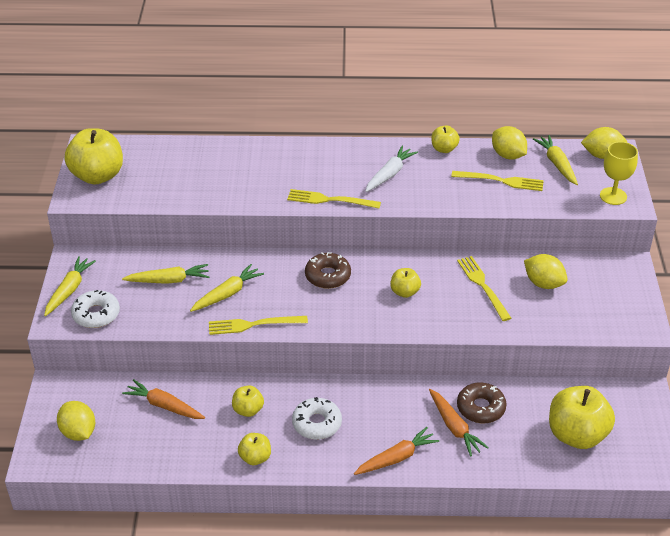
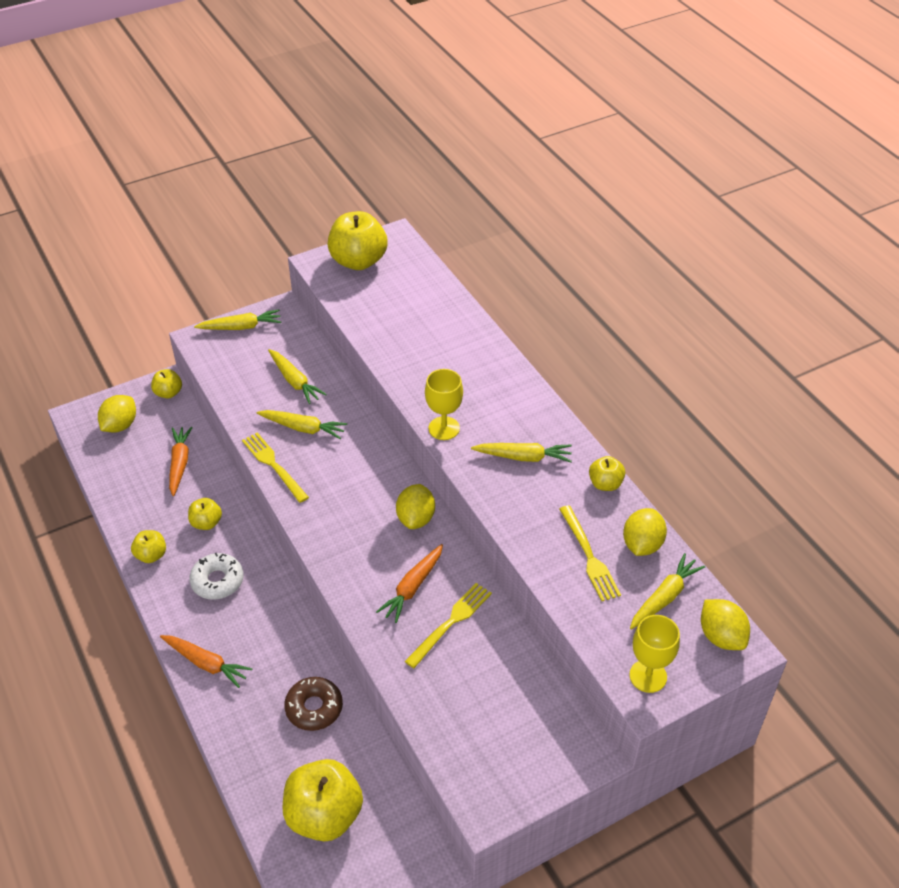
camera: 60 degrees right, 5 degrees up
(96, 314) = (222, 357): white donut -> none
(327, 276) = (377, 488): brown donut -> none
(329, 200) = (444, 428): yellow fork -> yellow goblet
(389, 174) = (523, 457): white carrot -> yellow carrot
(404, 292) = (395, 559): yellow apple -> yellow apple (168, 393)
(454, 427) = (273, 695): orange carrot -> orange carrot (412, 587)
(543, 283) = (494, 678): yellow lemon -> yellow lemon (416, 518)

